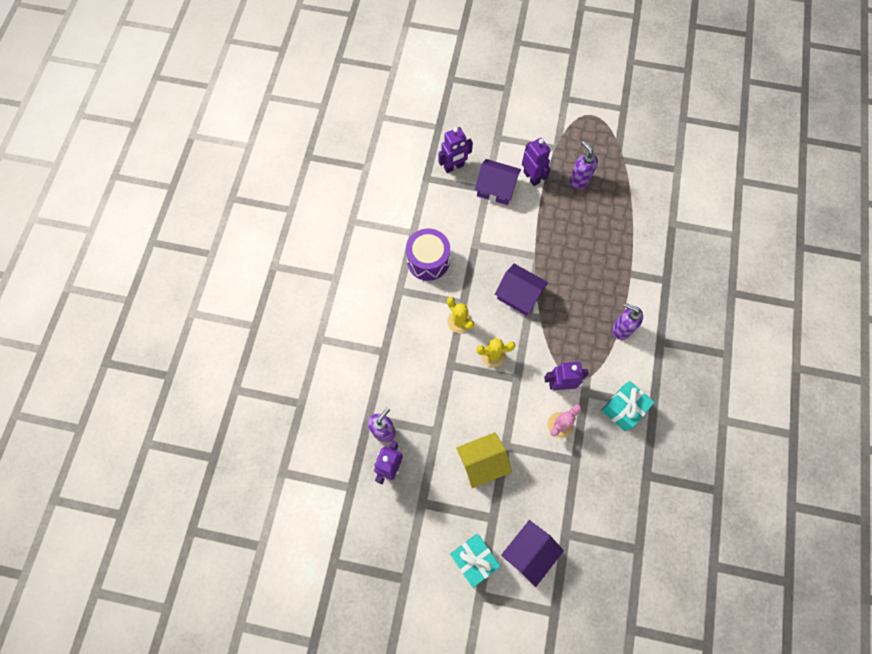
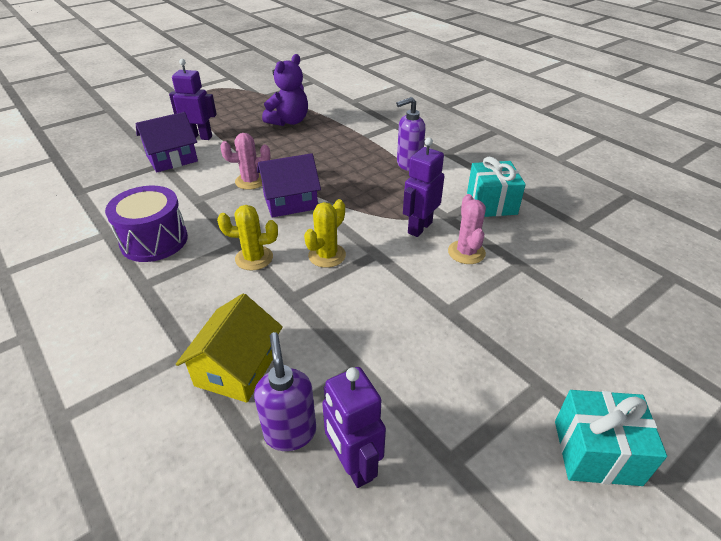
camera: 50 degrees left, 30 degrees down
(454, 167) = (106, 170): purple robot -> none
(482, 462) = (449, 346): yellow house -> yellow house (237, 368)
(517, 254) = (250, 181): none -> pink cactus
(529, 552) = (621, 376): purple house -> none
(579, 180) = (246, 119): purple soap dispenser -> none
(602, 209) = (289, 121): none -> purple teddy bear

